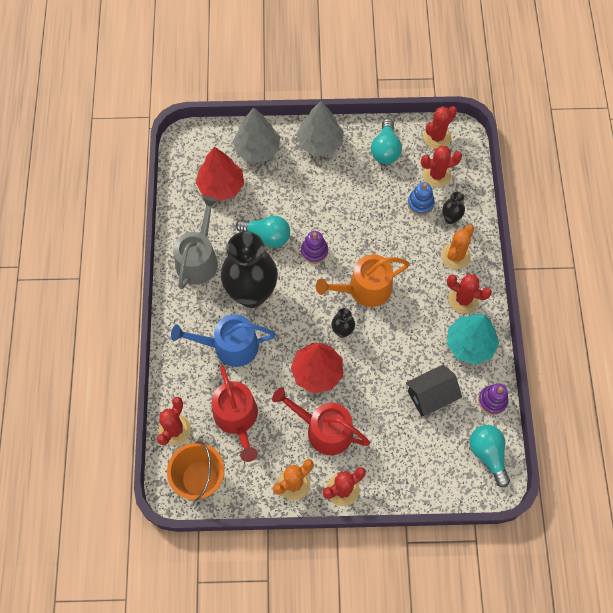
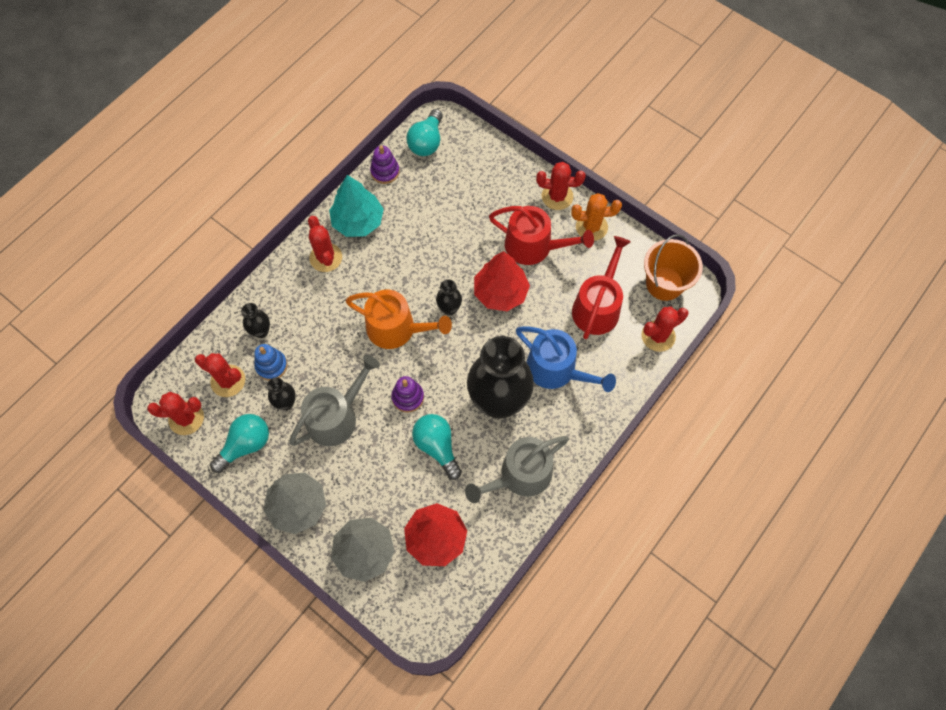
camera: 140 degrees left, 0 degrees up
(324, 429) = (534, 246): red watering can -> red watering can turned 45 degrees counterclockwise
(348, 206) = (336, 416): none -> grey watering can
(387, 190) = (286, 403): none -> black vase
(430, 396) = (427, 209): black house -> none
(455, 256) = (293, 296): orange cactus -> none

